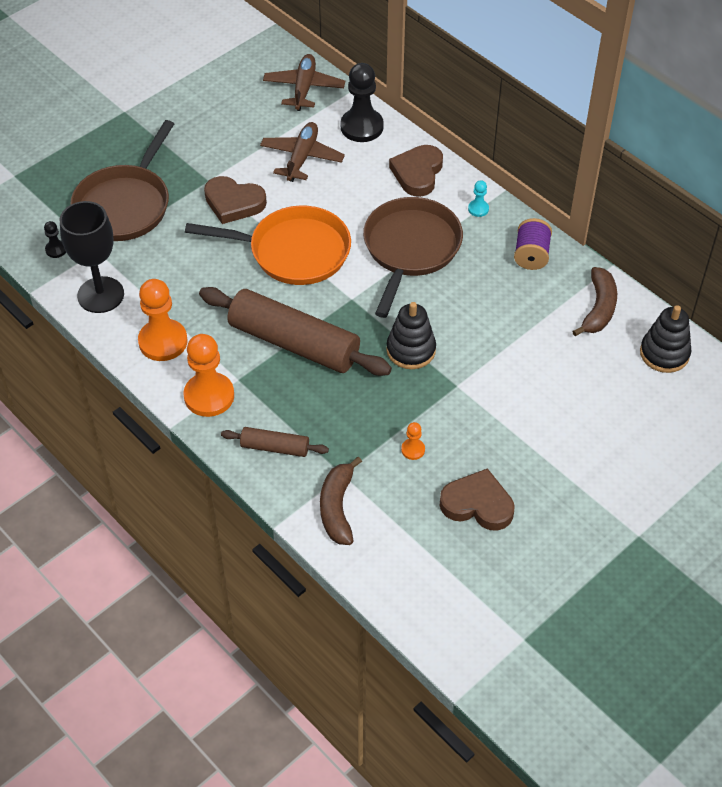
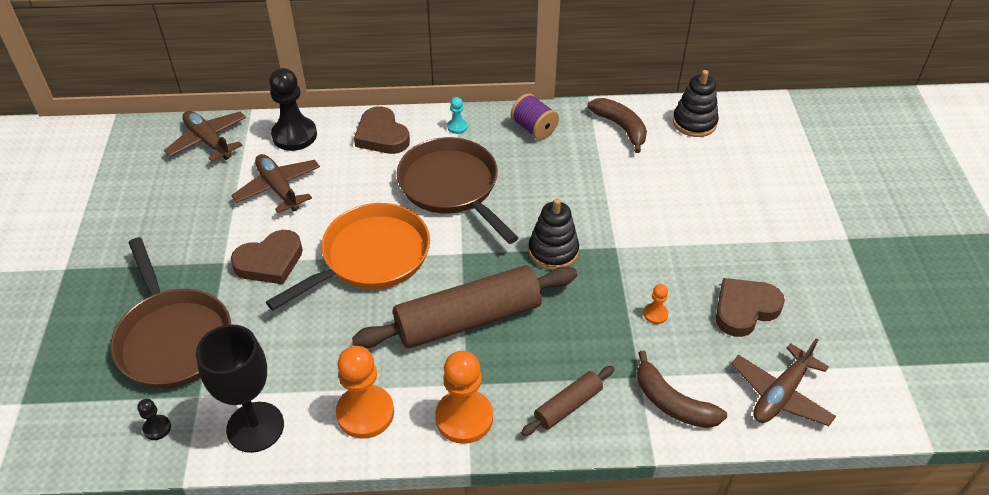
camera: 50 degrees left, 5 degrees down
(412, 572) = (780, 394): none -> brown plane

